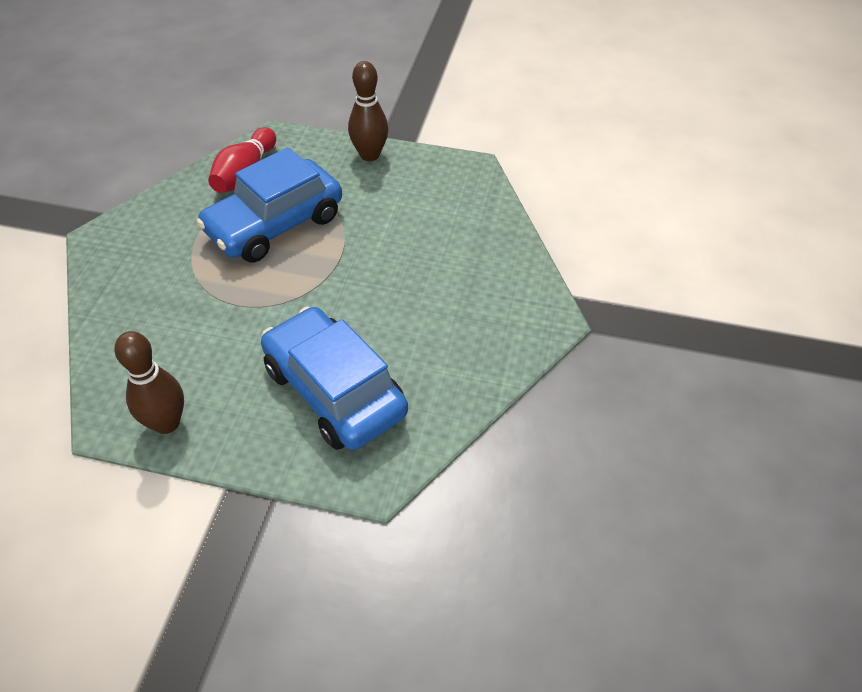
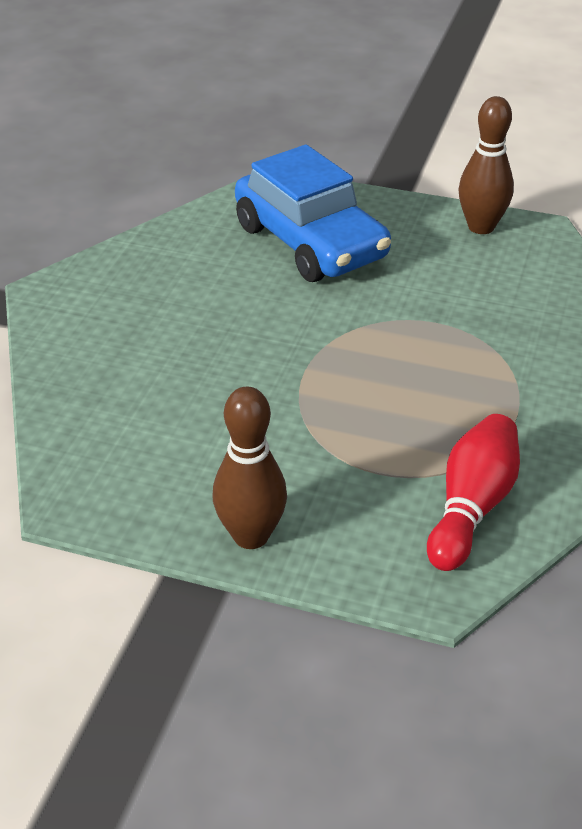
camera: 175 degrees left, 10 degrees down
(274, 224) = (405, 419): blue car -> none

